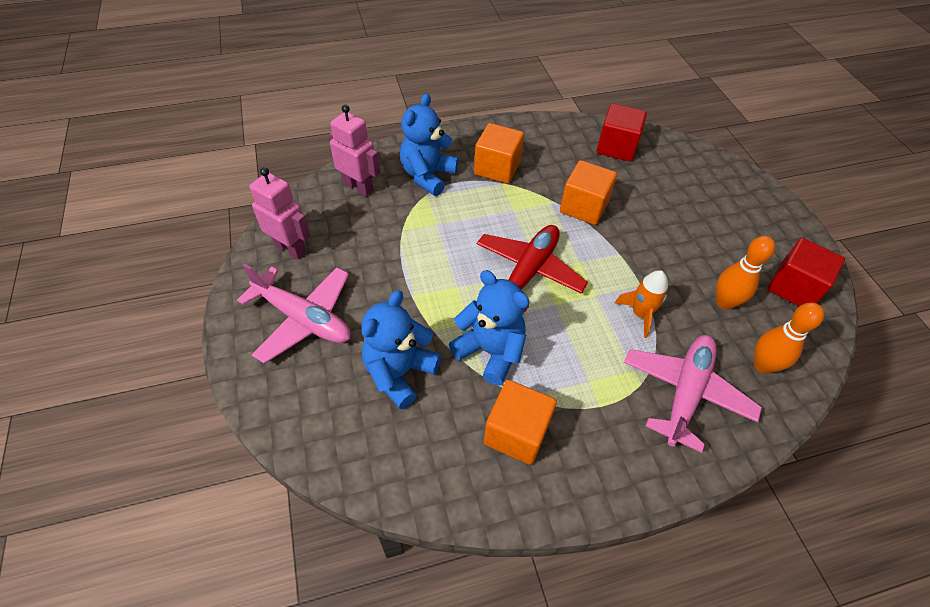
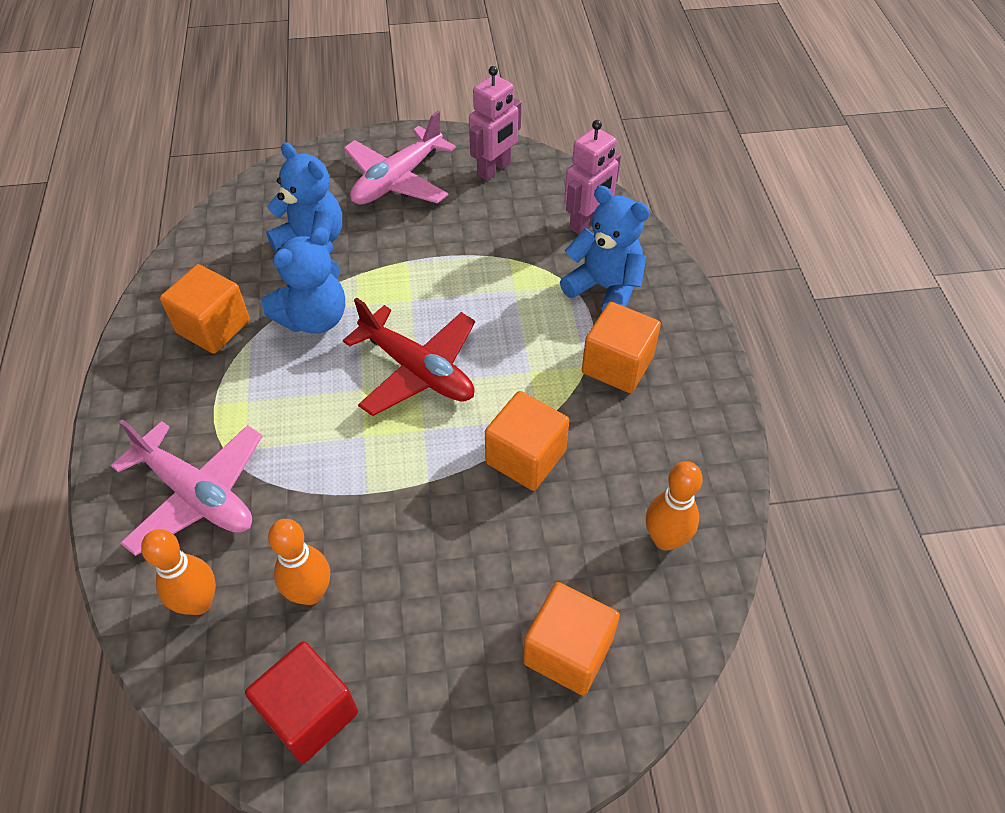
camera: 100 degrees right, 0 degrees up
(616, 147) = (665, 539): red cube -> orange bowling pin
(640, 314) = (321, 478): orange rocket -> none
(699, 182) = (568, 651): none -> orange cube

